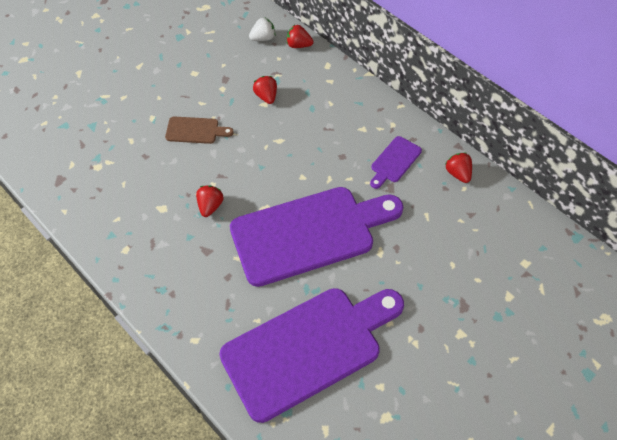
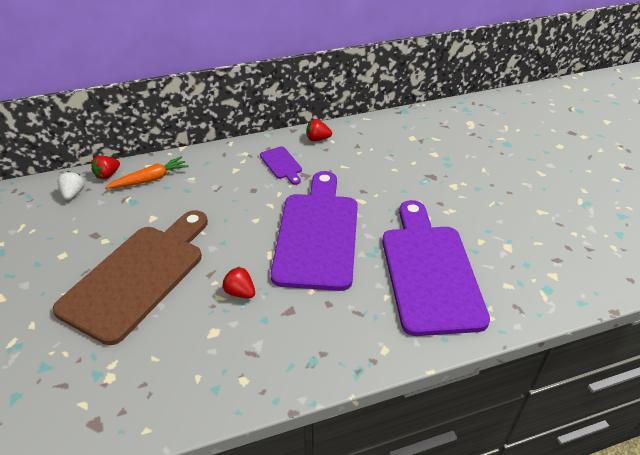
camera: 65 degrees left, 15 degrees down
(195, 130) = (138, 276): brown cutting board -> brown cutting board, size x2.37
(266, 97) = (145, 214): red strawberry -> none
(310, 76) = (150, 179): none -> orange carrot

